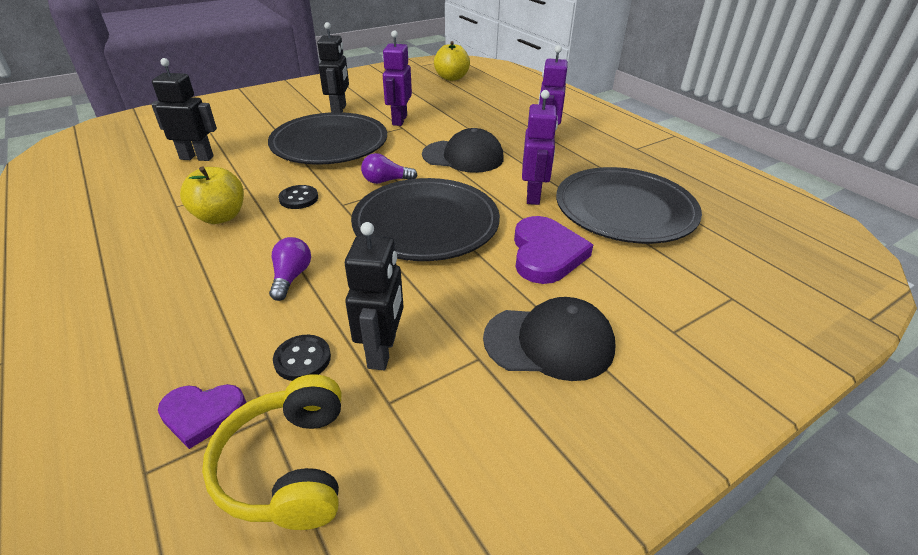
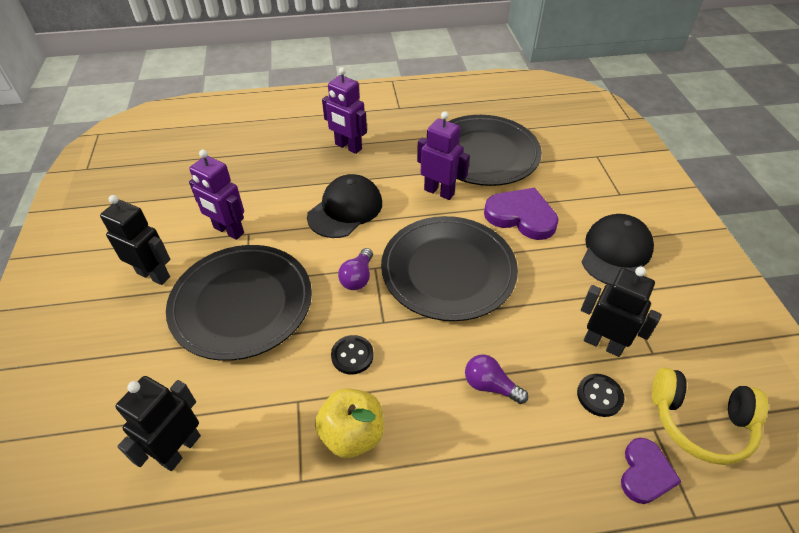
camera: 65 degrees left, 10 degrees up
(451, 78) = (152, 157): yellow apple -> none

